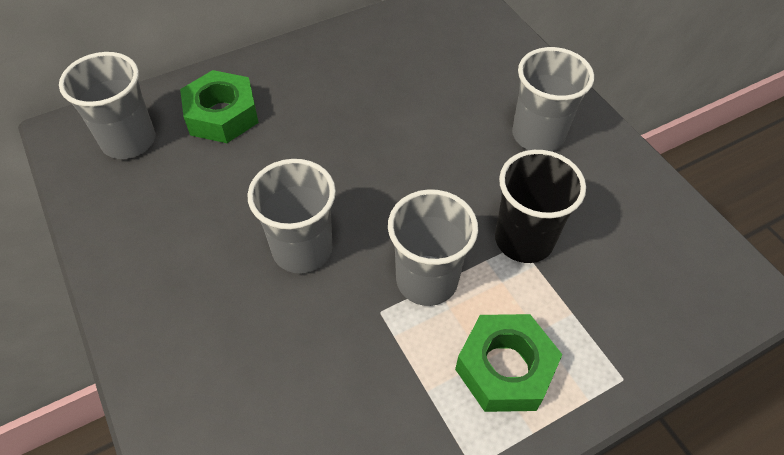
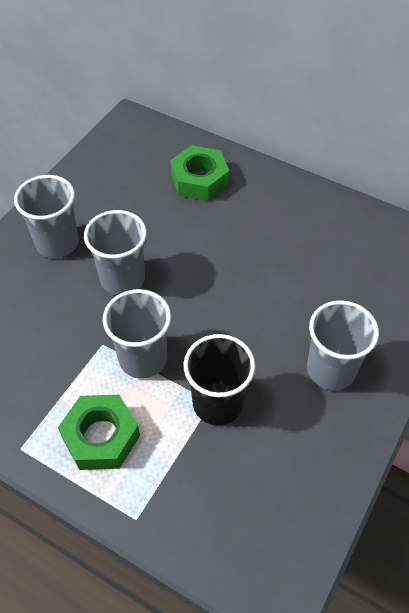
camera: 60 degrees right, 0 degrees up
(129, 141) = (145, 150): grey cup -> grey cup (57, 243)

